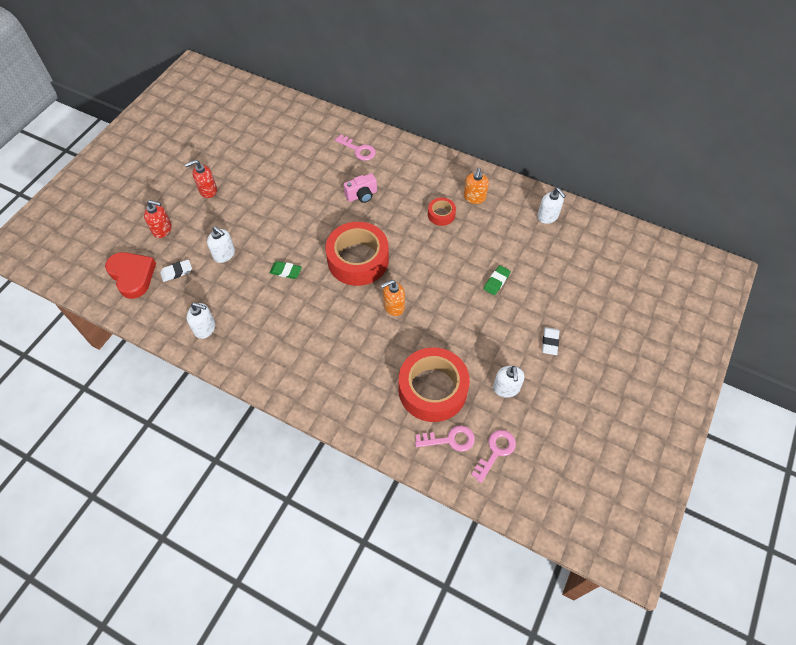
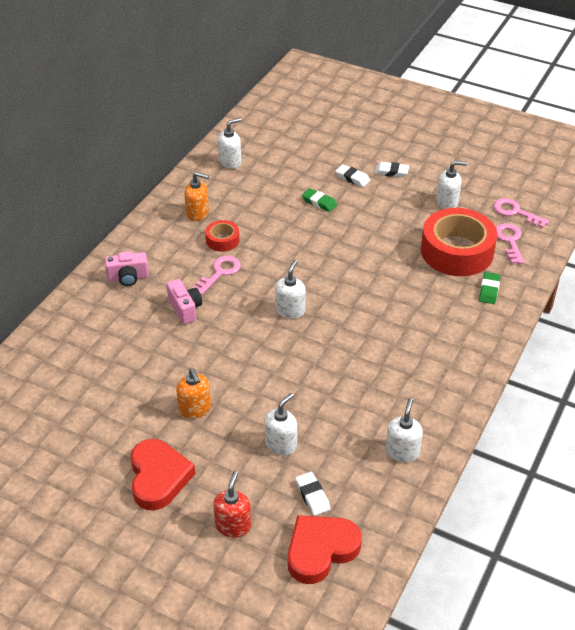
camera: 90 degrees left, 15 degrees down
(208, 190) = (158, 477): red soap dispenser -> red heart
(286, 271) = (309, 377): green eraser -> green eraser (489, 290)
(358, 150) = (101, 314): pink key -> pink key (219, 273)
(358, 260) = (290, 310): red tape -> white soap dispenser
(393, 306) = (356, 280): orange soap dispenser -> orange soap dispenser (195, 409)
(396, 161) = (128, 278): none -> pink camera
(536, 309) = (352, 178): none -> white eraser

